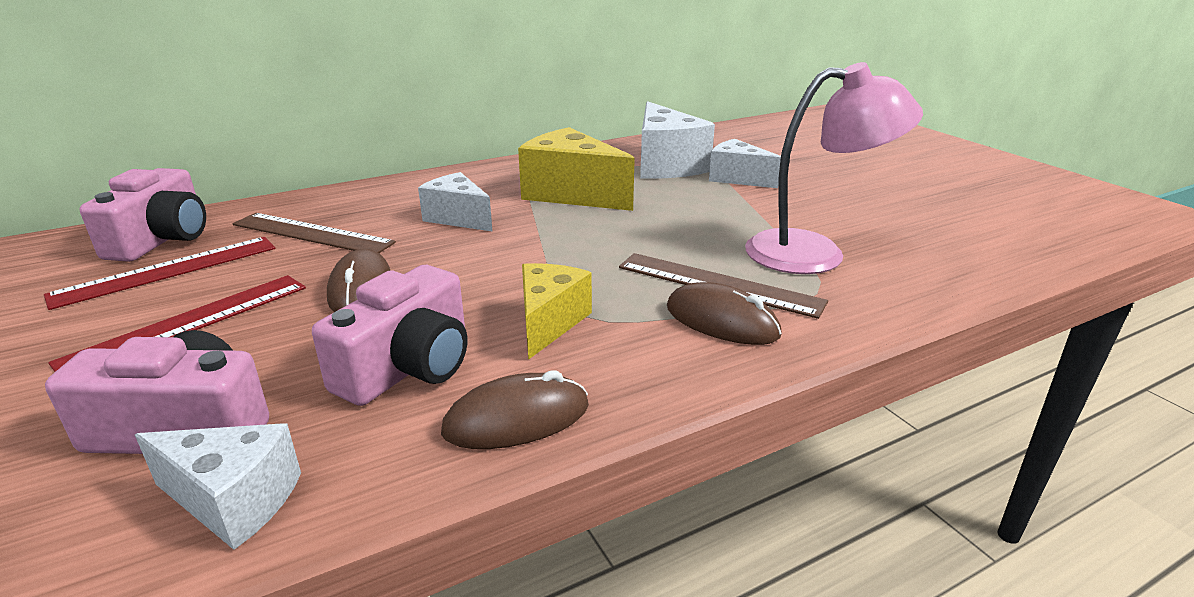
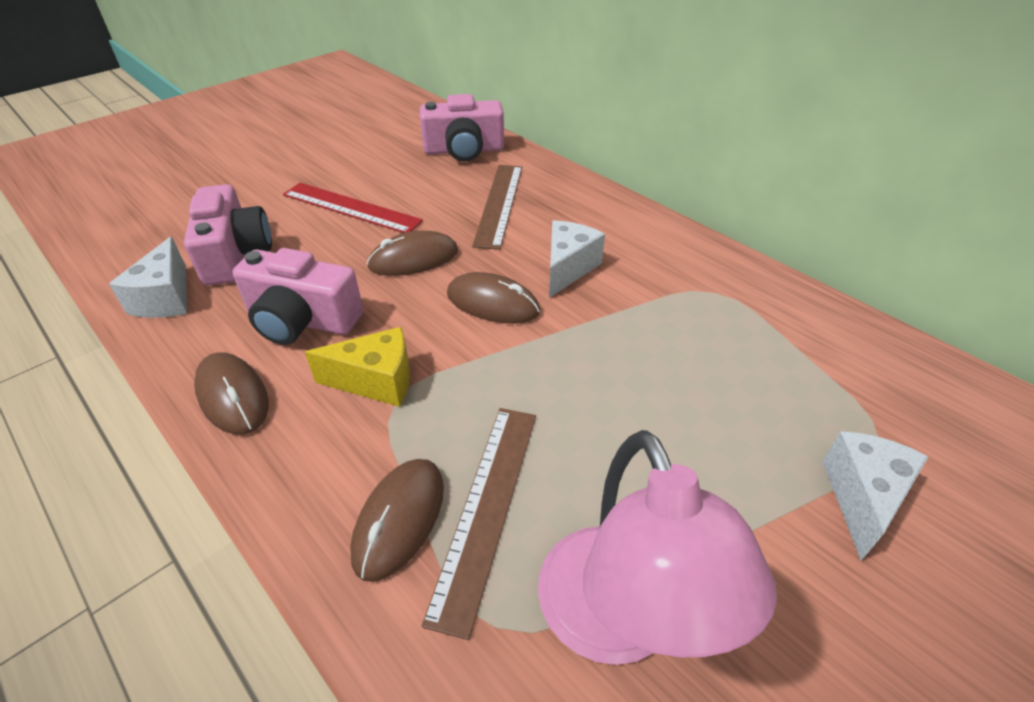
camera: 75 degrees right, 15 degrees up
(167, 271) = (418, 171): red ruler -> none
(477, 255) = (492, 303): none -> brown mouse
(571, 194) = (678, 331): yellow cheese -> none
(665, 165) = (848, 401): white cheese -> none

